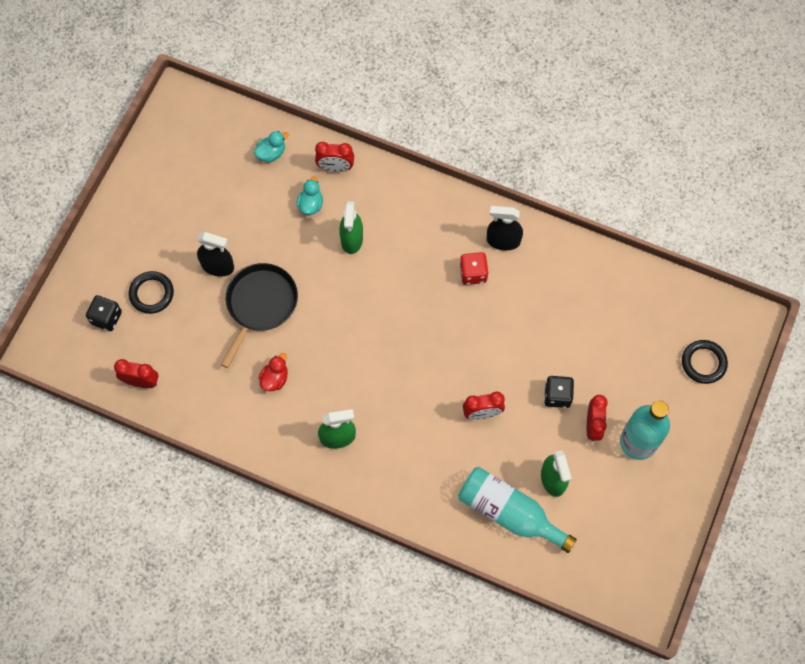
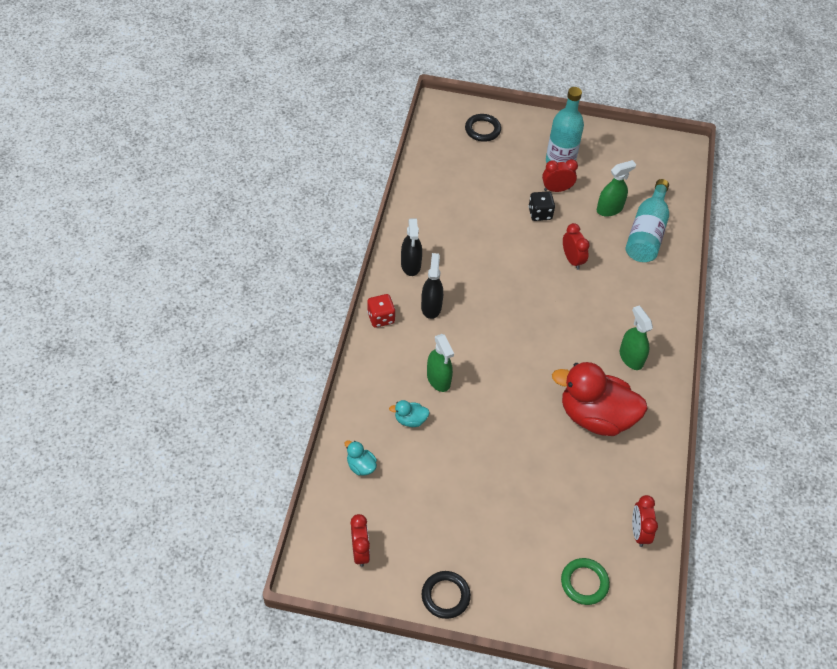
camera: 105 degrees left, 15 degrees down
(106, 318) = (584, 583): black dice -> green ring
(151, 293) = (545, 545): black ring -> black ring (445, 596)
(217, 266) = (498, 489): black spray bottle -> black spray bottle (431, 307)
(260, 304) = (527, 443): black pan -> none
(275, 378) = (595, 416): red duck -> red duck, size x2.44
(335, 167) = (365, 406): red clock -> red clock (360, 551)
(352, 239) = (438, 379): green spray bottle -> green spray bottle turned 75 degrees clockwise
(473, 273) = (448, 282): red dice -> red dice (381, 318)

